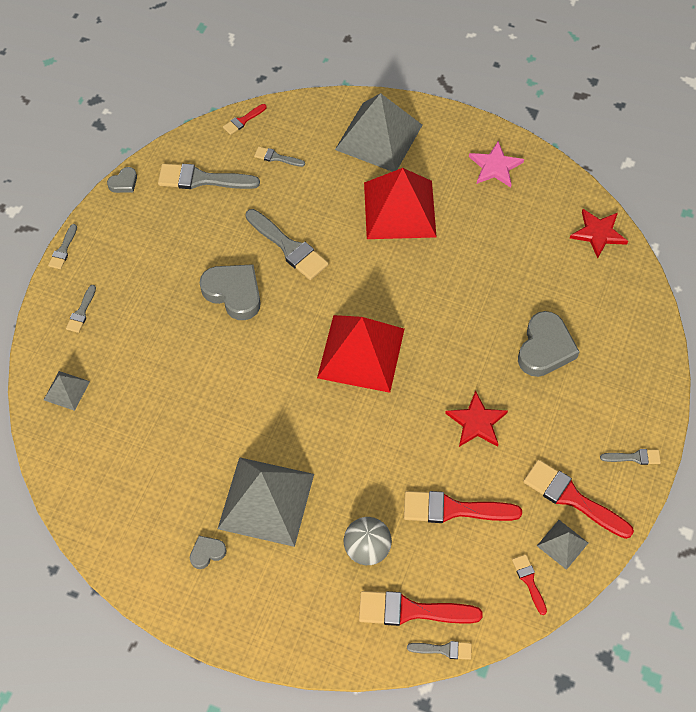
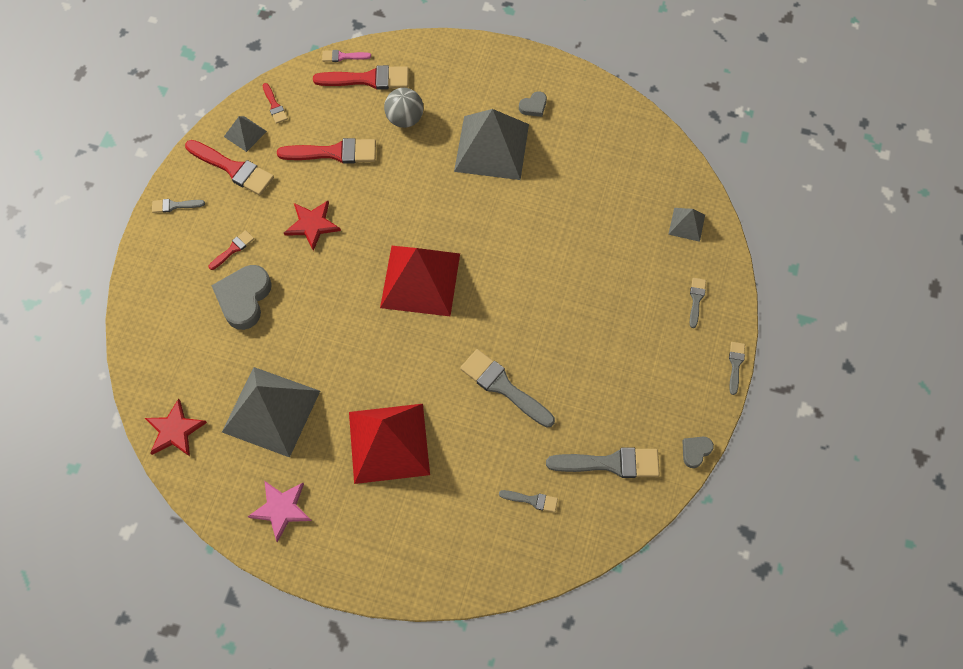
camera: 175 degrees right, 5 degrees up
(233, 293) = (551, 331): grey heart -> none
(243, 120) = (579, 550): red brush -> red brush (233, 249)
(378, 137) = (416, 540): grey pyramid -> grey pyramid (271, 411)
(443, 649) = (343, 56): grey brush -> pink brush

